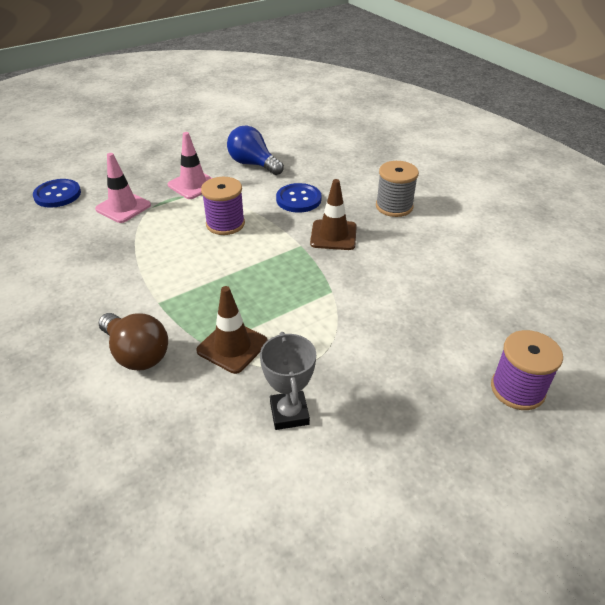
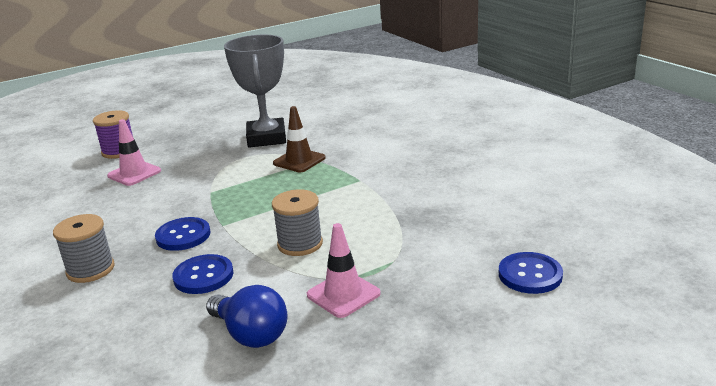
camera: 175 degrees left, 15 degrees down
(123, 207) = (429, 260): pink traffic cone -> pink traffic cone (134, 173)
(137, 354) = (368, 155): brown light bulb -> none
(225, 224) = (300, 244): purple spool -> grey spool
(289, 413) = (266, 138): grey trophy -> grey trophy, size x1.78
(333, 235) = (183, 236): brown traffic cone -> blue button

